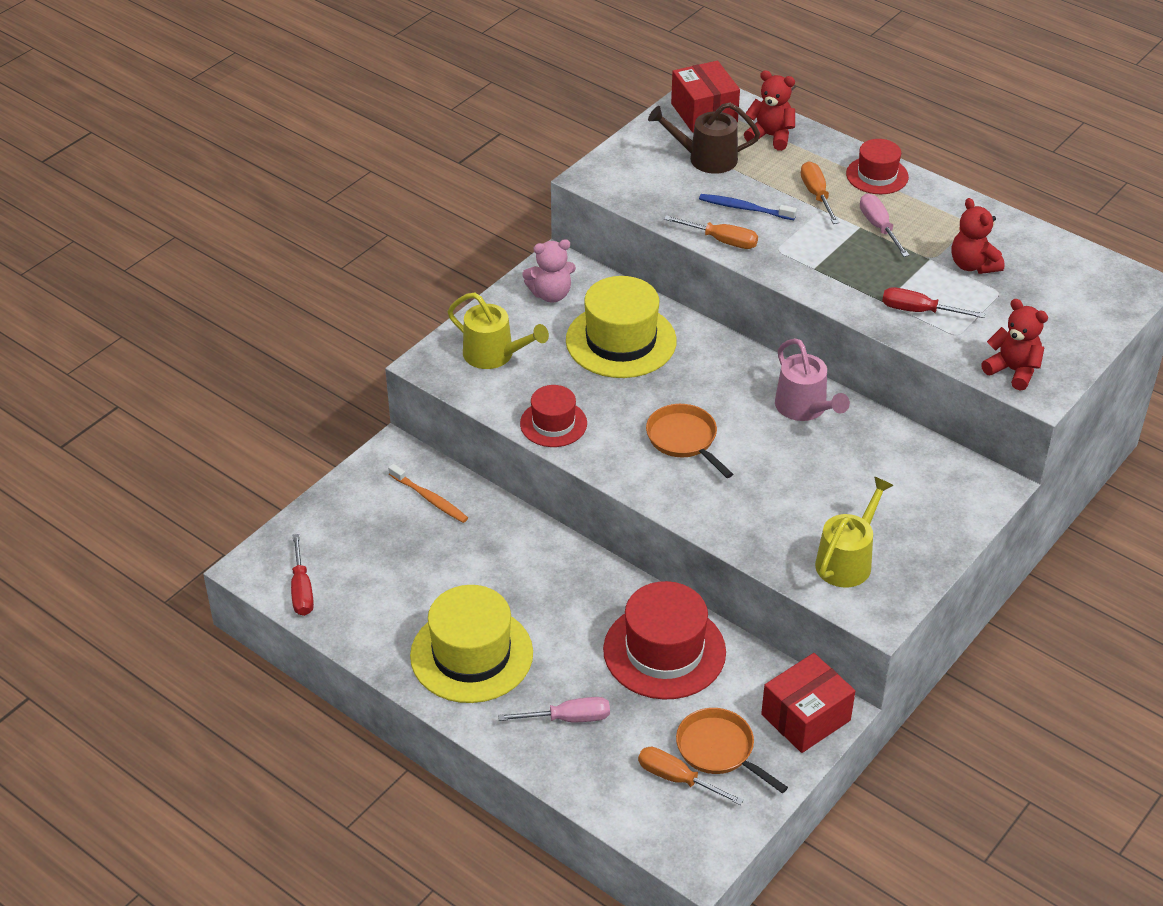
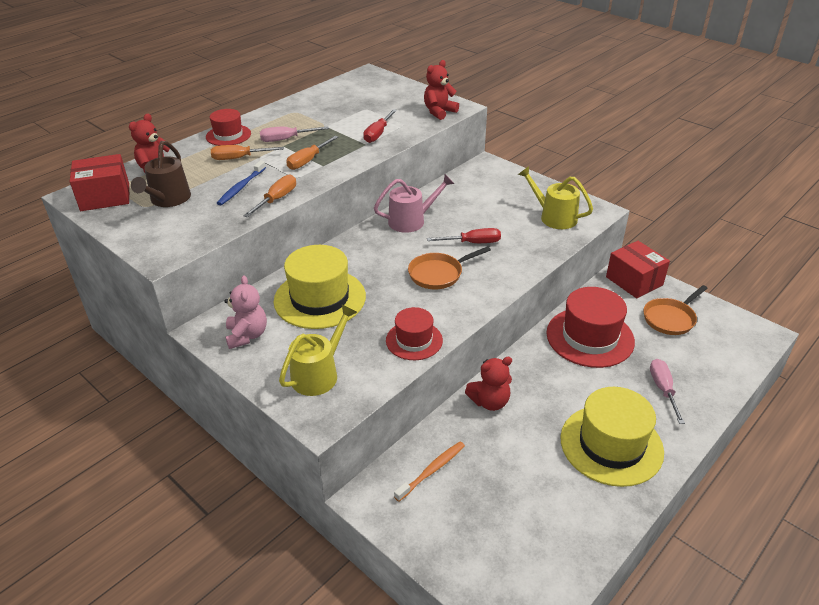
camera: 85 degrees left, 5 degrees down
(302, 590) = (550, 576): red screwdriver -> red screwdriver (473, 243)
(677, 779) = (700, 339): orange screwdriver -> orange screwdriver (308, 161)
(973, 265) = (337, 114): red teddy bear -> red teddy bear (489, 402)

